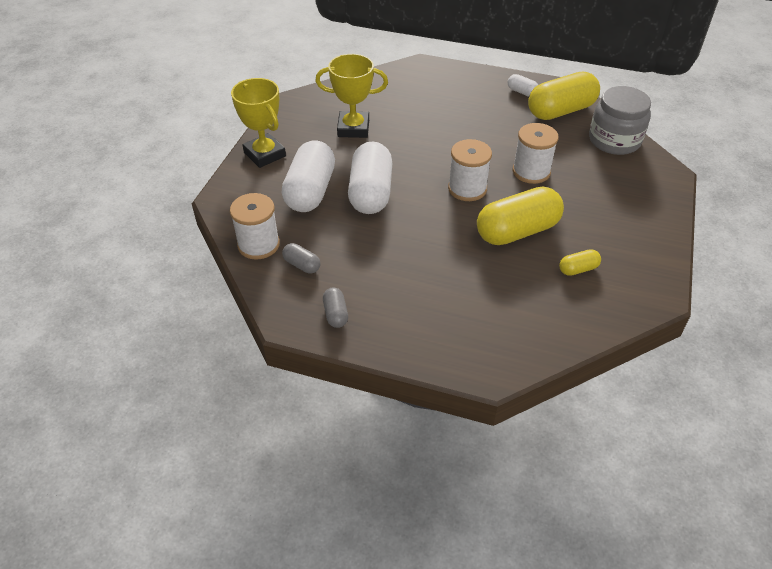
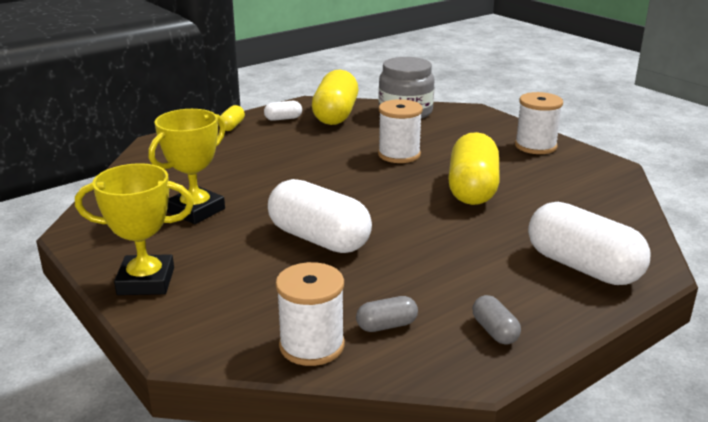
camera: 55 degrees left, 20 degrees down
(310, 191) = (263, 274): white capsule -> white capsule (582, 267)
(335, 314) = (494, 331): grey capsule -> grey capsule turned 45 degrees clockwise
(467, 188) = (383, 189): white spool -> white spool (535, 146)
(578, 269) = (551, 183): yellow capsule -> yellow capsule (232, 126)

